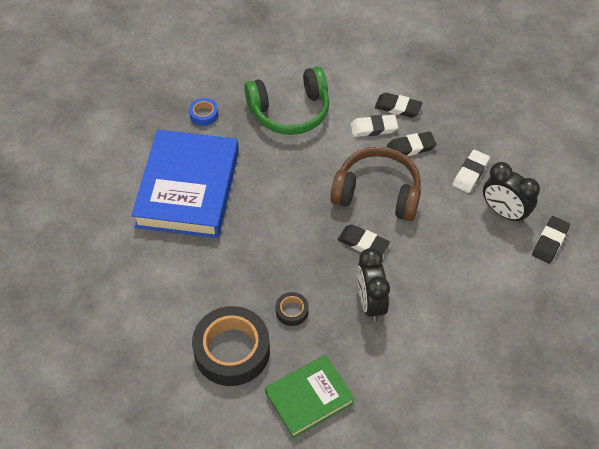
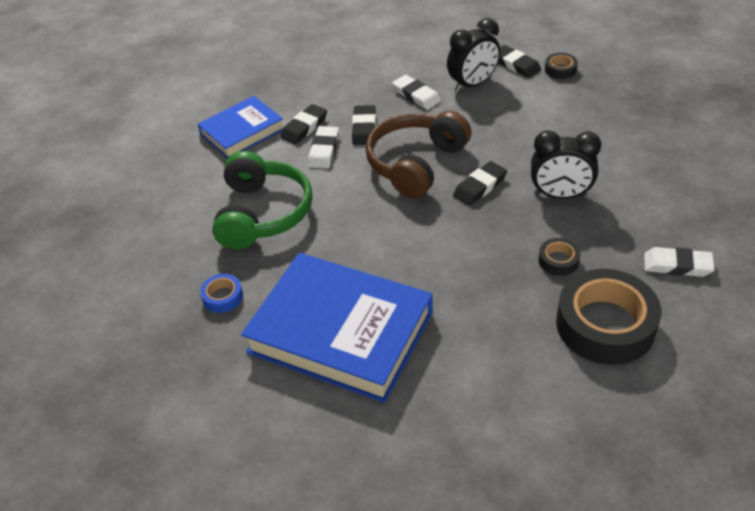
camera: 70 degrees left, 10 degrees down
(309, 398) = (677, 265): green book -> white eraser
(378, 70) = (242, 131): none -> blue book
(557, 280) = (560, 70): none -> black tape

